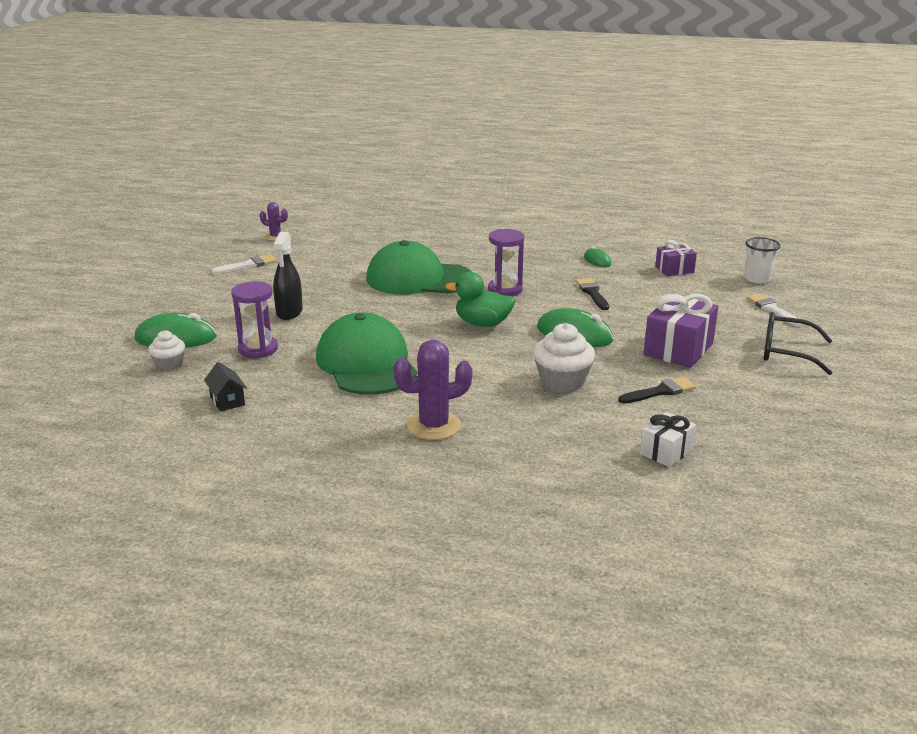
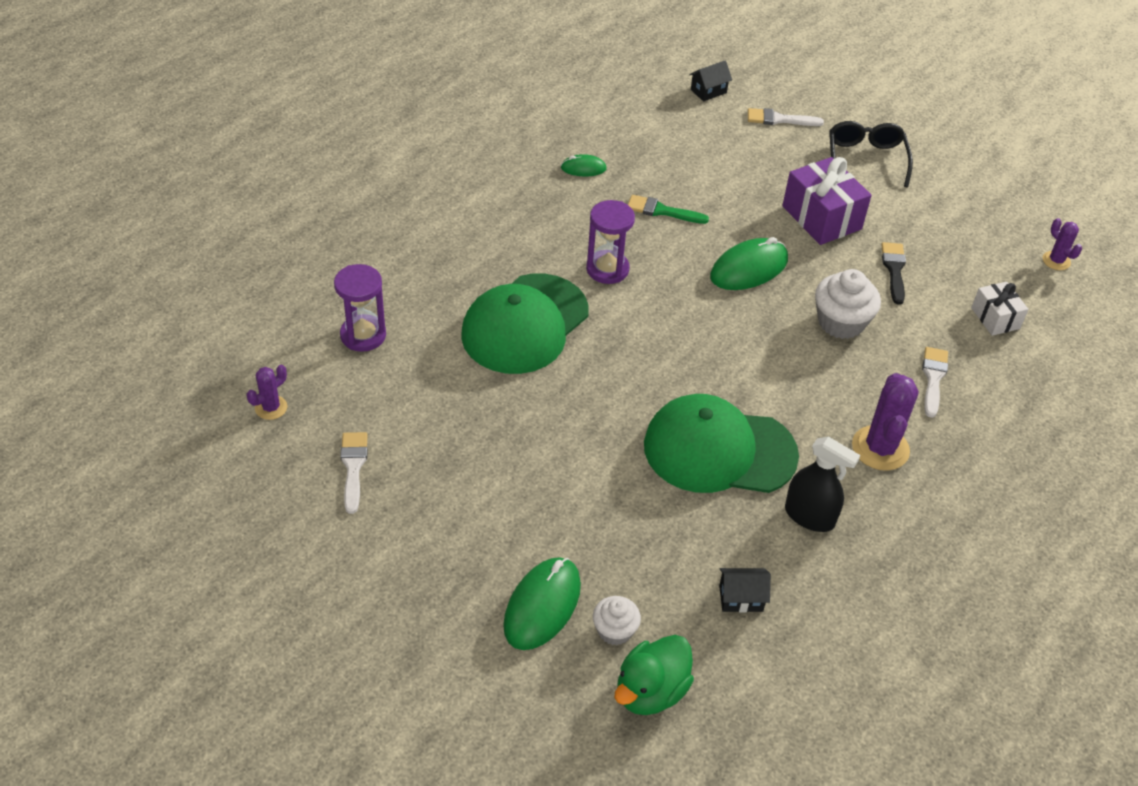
camera: 65 degrees left, 20 degrees up
(258, 349) = (625, 533): purple hourglass -> purple hourglass (363, 335)
(289, 312) = (539, 472): black spray bottle -> black spray bottle (809, 516)
(482, 324) = (681, 322): green duck -> green duck (650, 691)
(546, 435) = (933, 378): none -> white brush
(592, 293) = (662, 211): black brush -> green brush
(674, 270) = (647, 129): purple gift -> none
(757, 279) = (708, 91): white cup -> black house
(786, 352) = (865, 159): black glasses -> black glasses turned 135 degrees clockwise
(800, 471) = (1056, 261): none -> purple cactus

